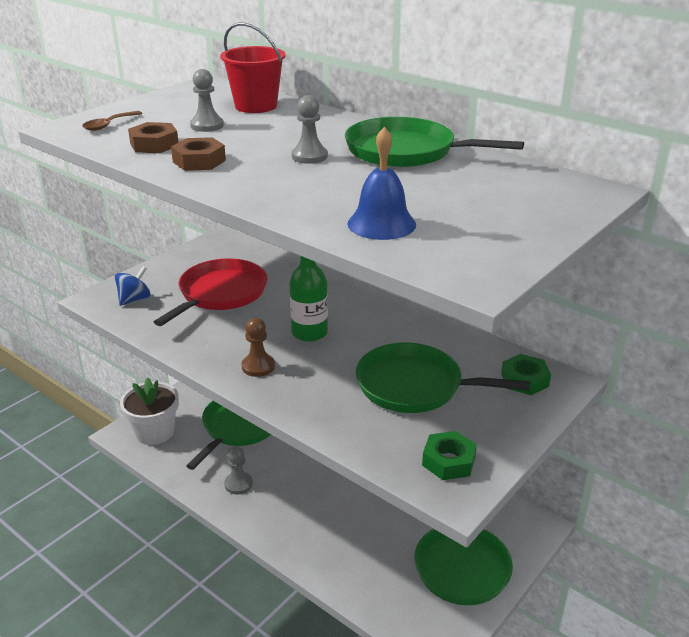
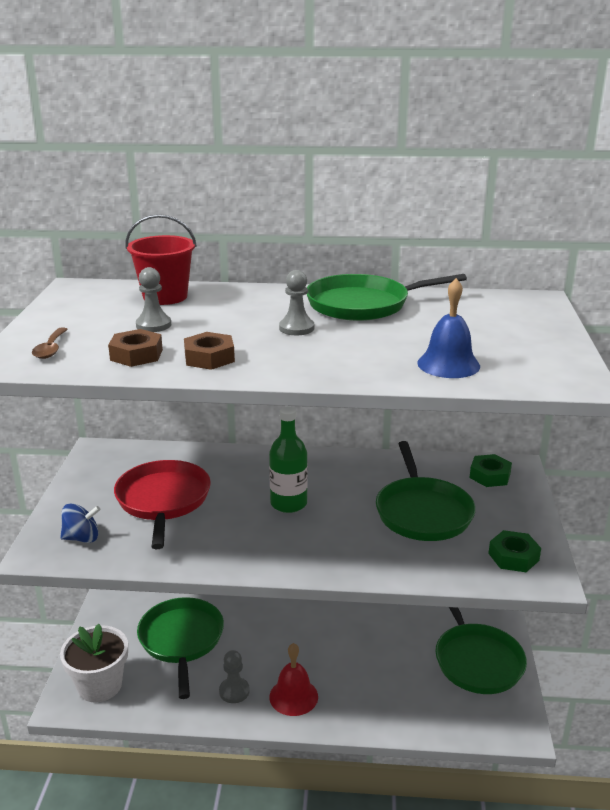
camera: 35 degrees left, 5 degrees down
(135, 299) = (82, 538): blue spinning top -> blue spinning top turned 75 degrees clockwise
(258, 366) = (282, 549): brown pawn -> none
(277, 511) = (293, 696): none -> red bell
(414, 386) = (422, 512): green pan -> green pan turned 75 degrees counterclockwise

